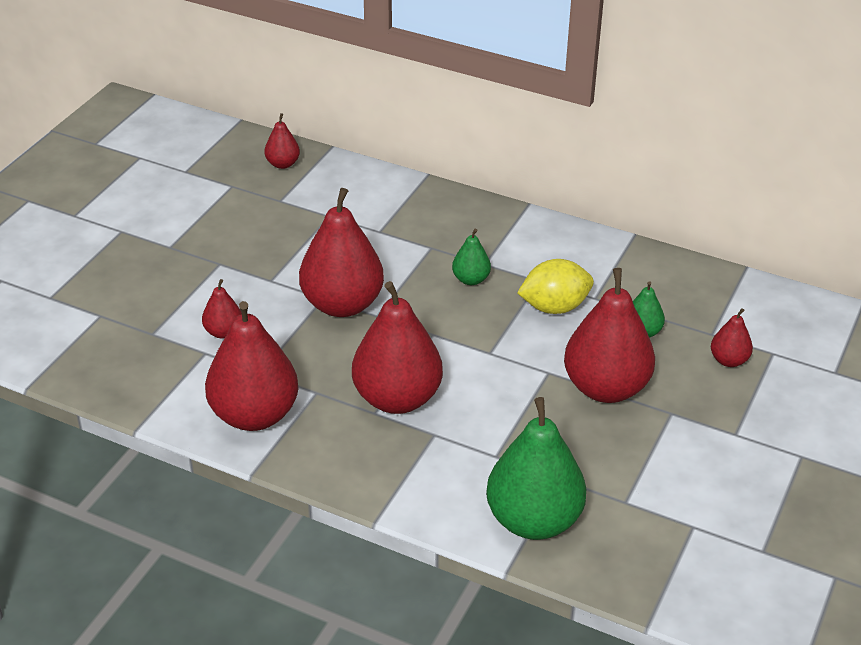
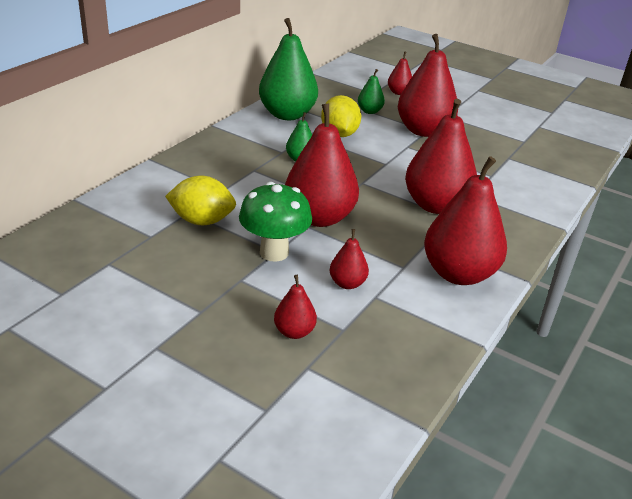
camera: 85 degrees left, 5 degrees down
(268, 279) = (274, 252): none -> green mushroom
(283, 164) = (88, 229): red pear -> red pear (294, 332)
(314, 226) = (202, 221): none -> yellow lemon
(534, 520) = (547, 171): green pear -> green pear (287, 114)

